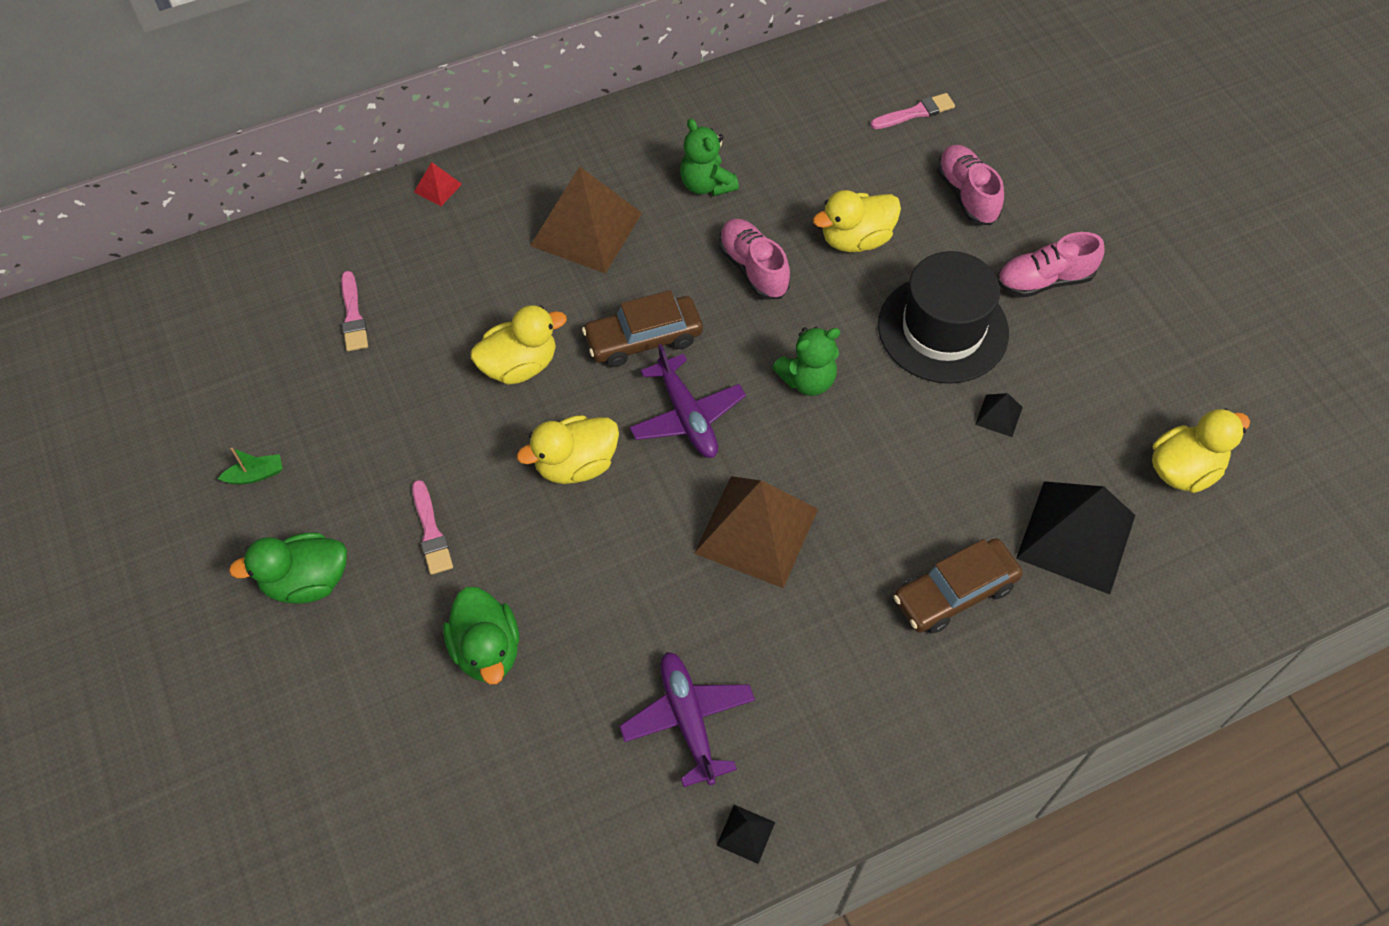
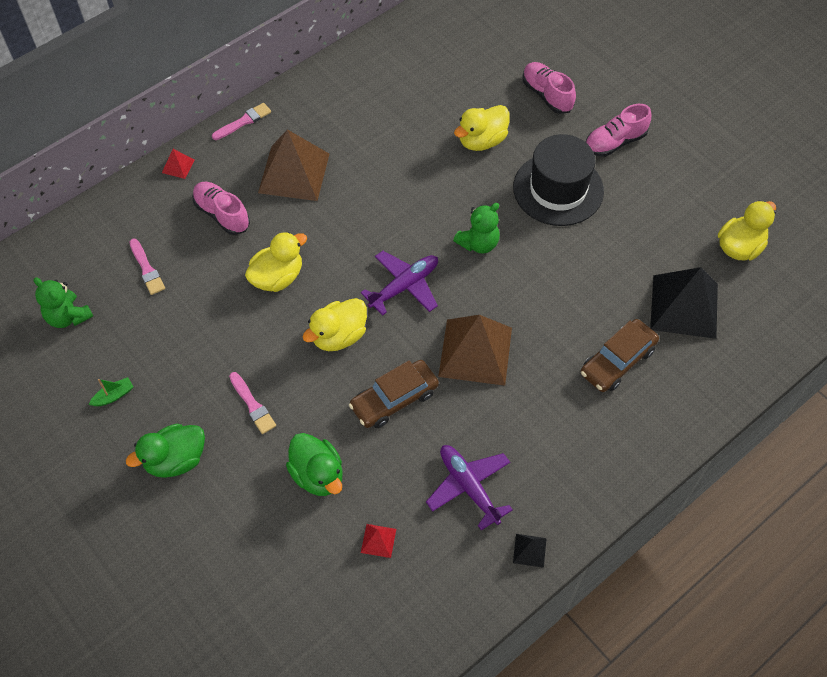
camera: 15 degrees left, 0 degrees up
(539, 763) = (378, 540): none -> red pyramid
(643, 339) = (358, 240): brown car -> brown car (394, 399)
(687, 416) = (404, 286): purple plane -> purple plane turned 90 degrees counterclockwise
(706, 184) = (368, 124): green teddy bear -> green teddy bear (68, 316)
(753, 268) = (418, 175): pink shoe -> pink shoe (222, 214)
(915, 112) = (496, 45): pink brush -> pink brush (244, 121)
(999, 415) = (611, 238): black pyramid -> none

